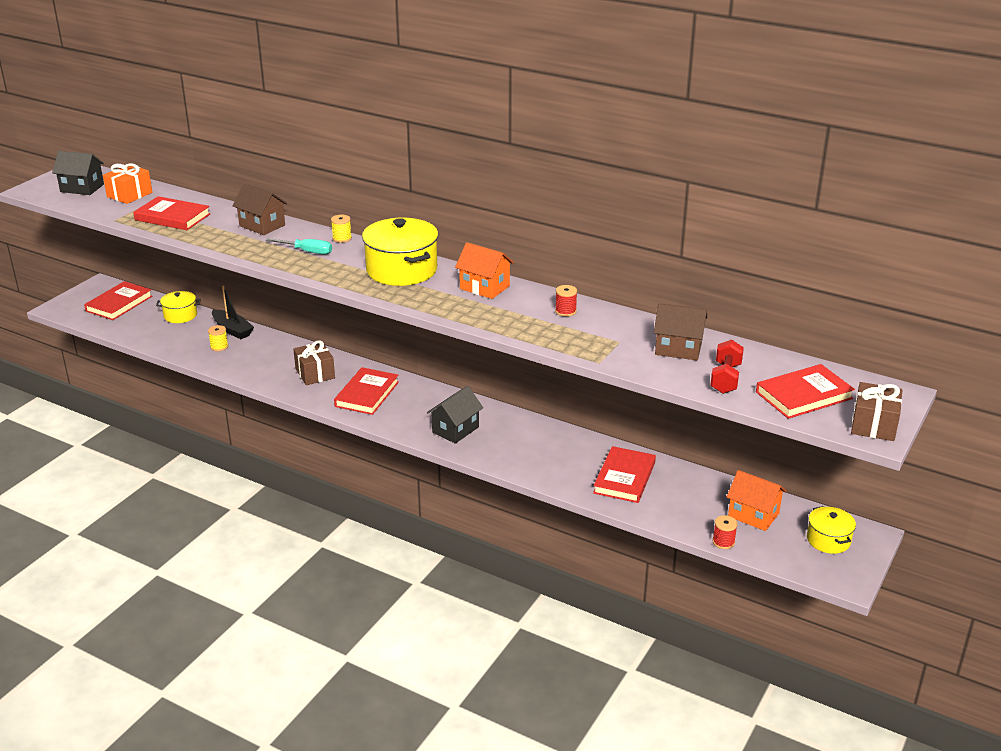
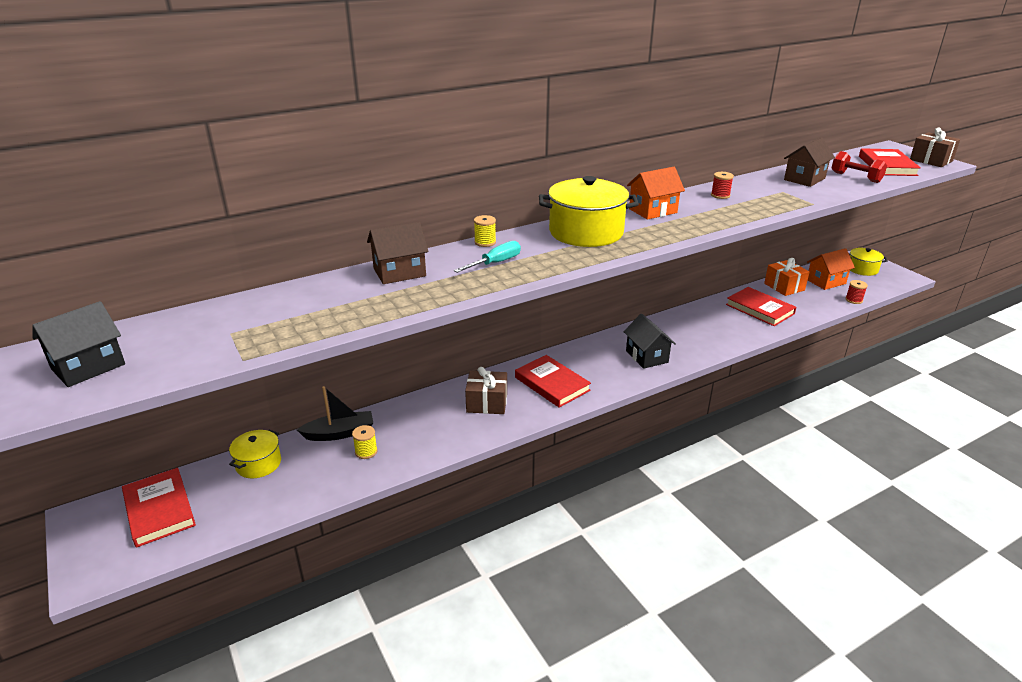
camera: 60 degrees left, 0 degrees up
(129, 195) = (178, 334): orange gift -> orange gift (784, 287)
(172, 217) = (297, 318): red book -> none

